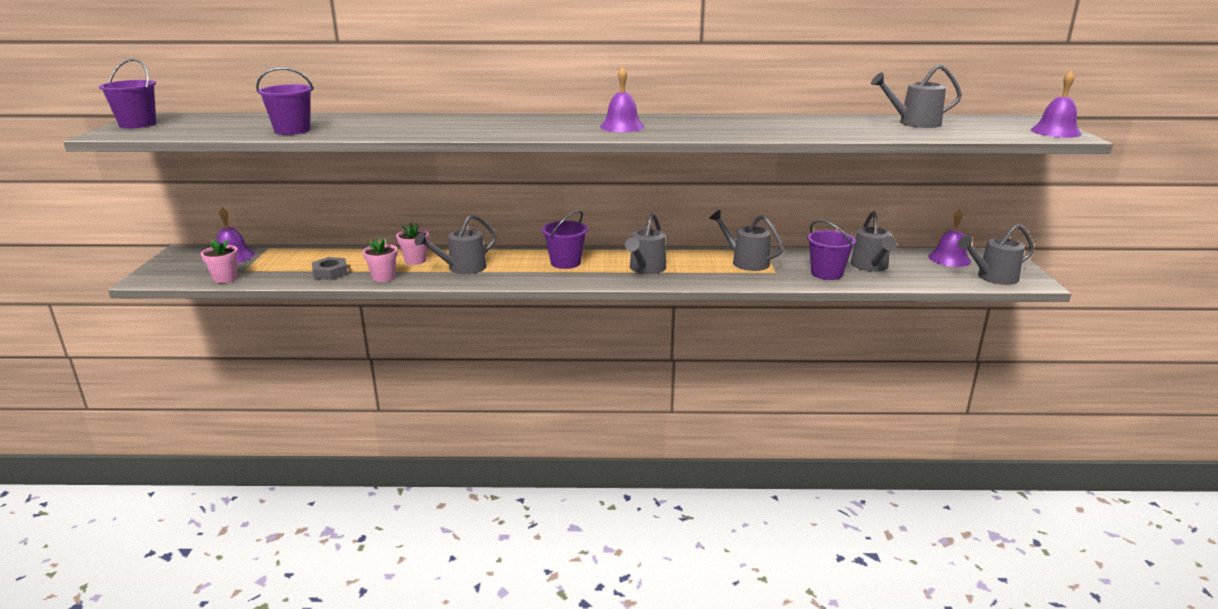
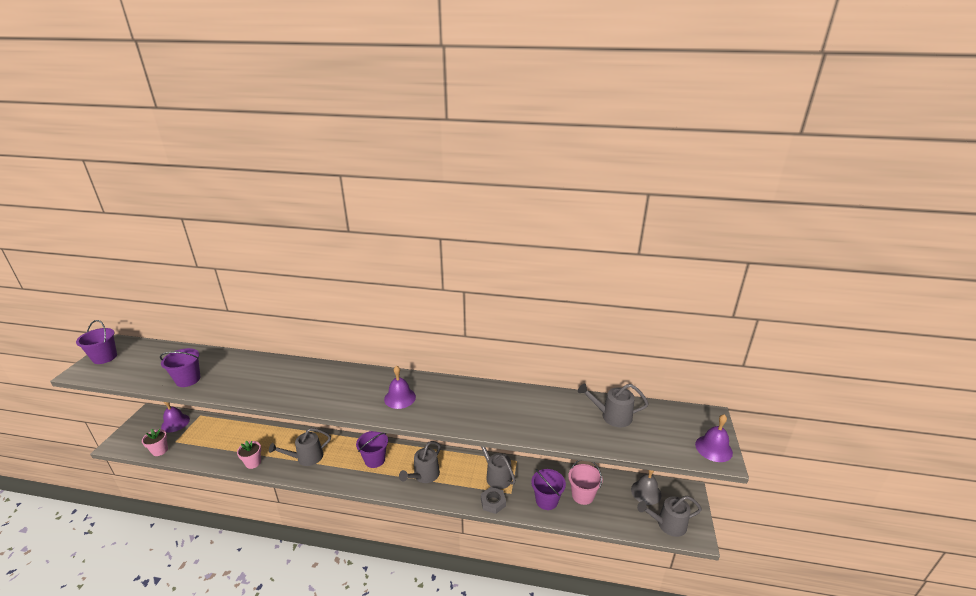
camera: 10 degrees right, 5 degrees up
(330, 273) = (223, 452): grey nut -> grey nut (493, 502)
(415, 260) = (281, 443): pink flower pot -> none
(871, 266) = (582, 495): grey watering can -> pink bucket
(949, 259) = (646, 492): purple bell -> grey bell

